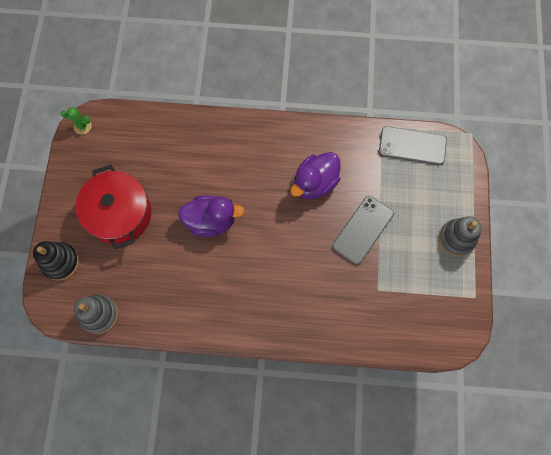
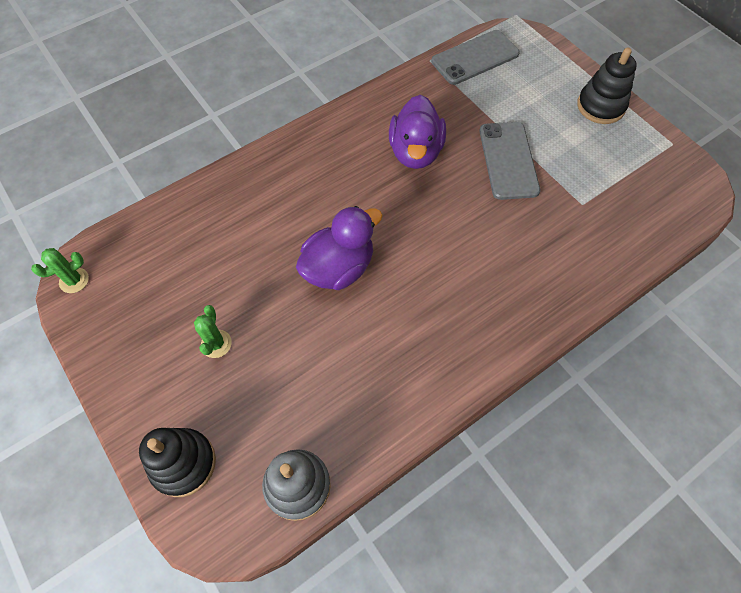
camera: 40 degrees left, 10 degrees down
(120, 214) = (216, 344): red pot -> green cactus
(456, 238) = (600, 106): grey stacking toy -> black stacking toy

